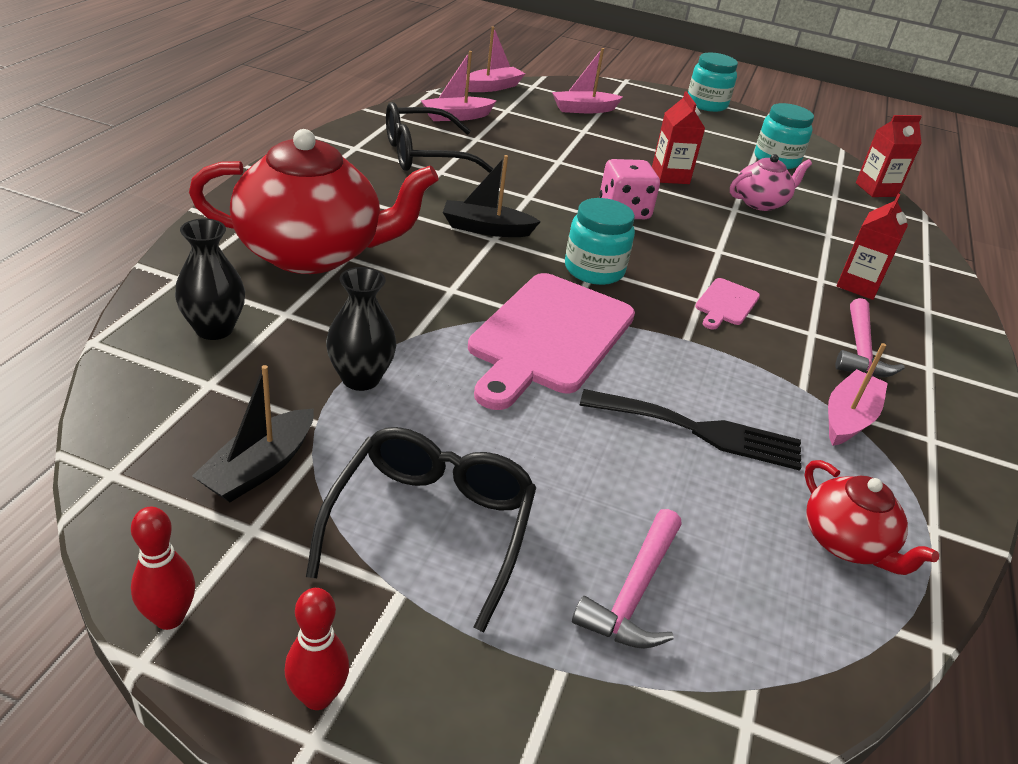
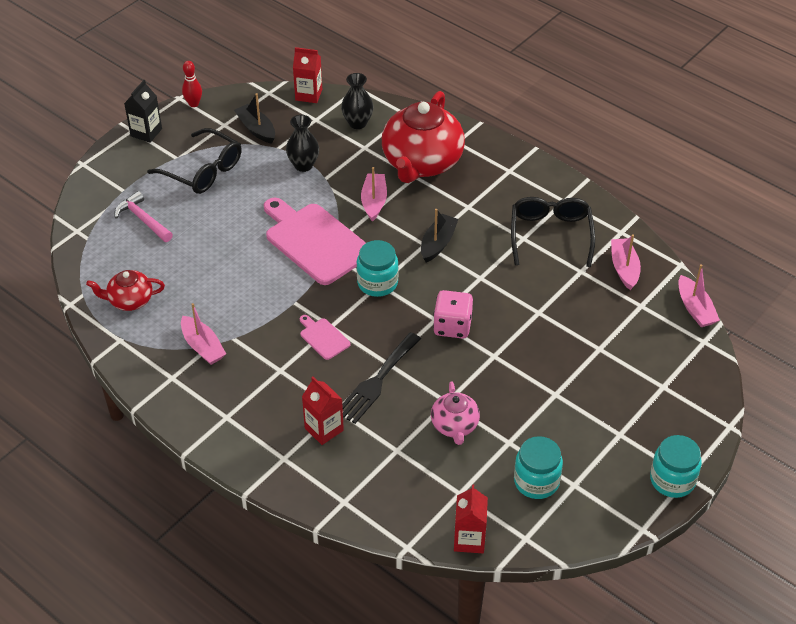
camera: 115 degrees right, 10 degrees up
(318, 696) = (146, 132): red bowling pin -> black carton
(584, 109) = (648, 364): pink boat -> pink boat (374, 201)
(670, 176) = (507, 379): red carton -> red carton (308, 95)
(700, 431) = (219, 277): black fork -> black fork (377, 381)
(860, 350) = (255, 387): pink hammer -> none

